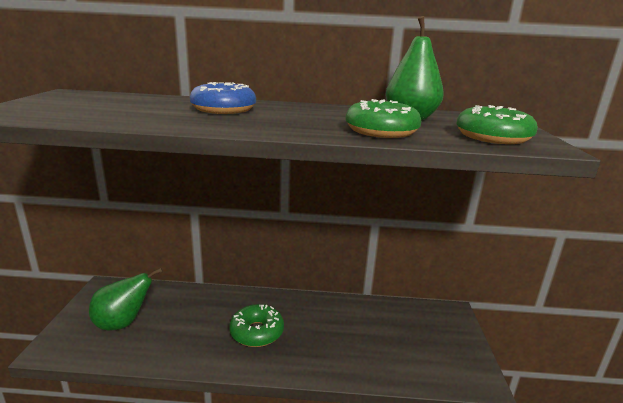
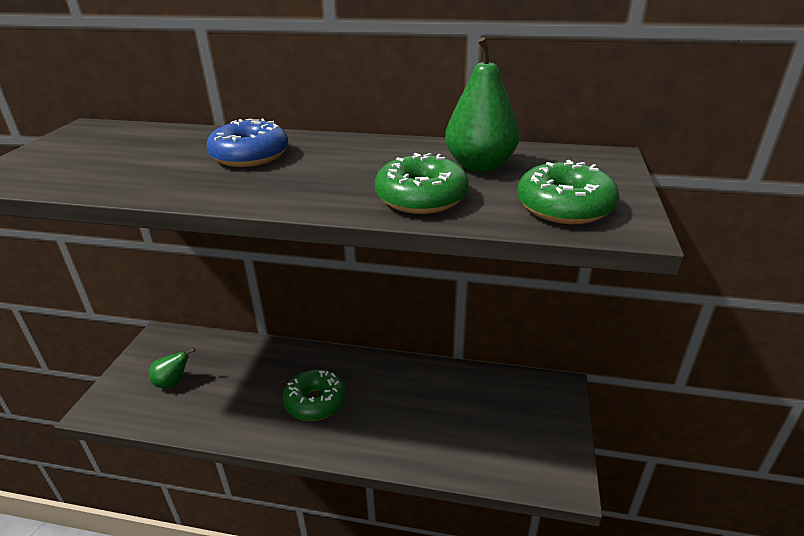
camera: 10 degrees right, 10 degrees up
(123, 323) = (173, 382): green pear -> green pear, size x0.61

